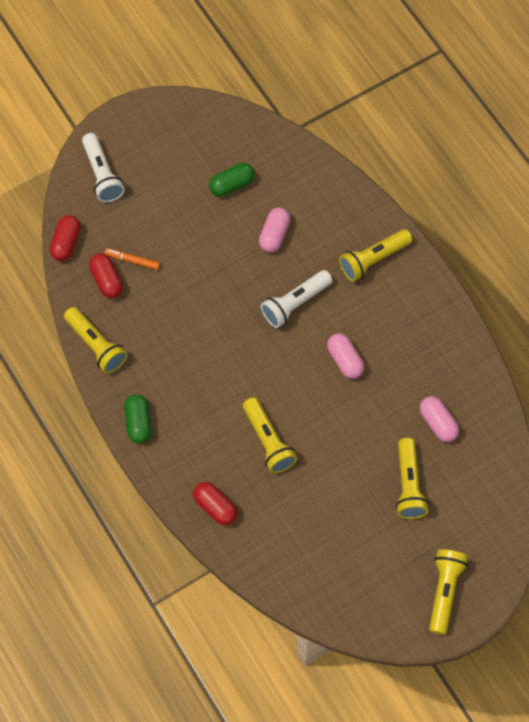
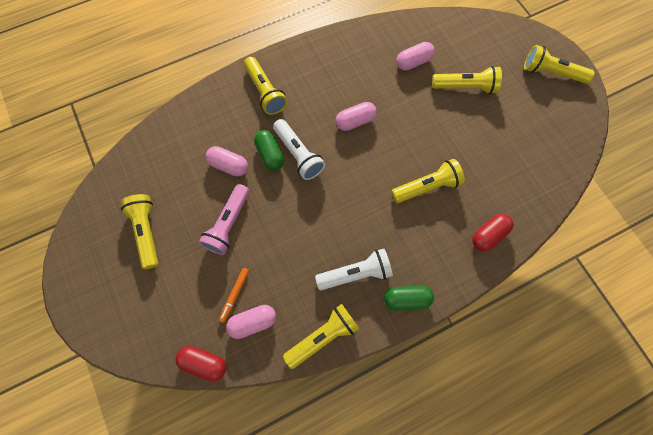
camera: 85 degrees left, 5 degrees up
(102, 174) = (132, 320): white flashlight -> white flashlight (355, 273)
(106, 280) = (253, 322): red capsule -> pink capsule
(192, 170) = (147, 232): none -> yellow flashlight
(206, 244) = (228, 224): none -> pink flashlight
(231, 185) = (171, 197): green capsule -> green capsule (270, 155)

